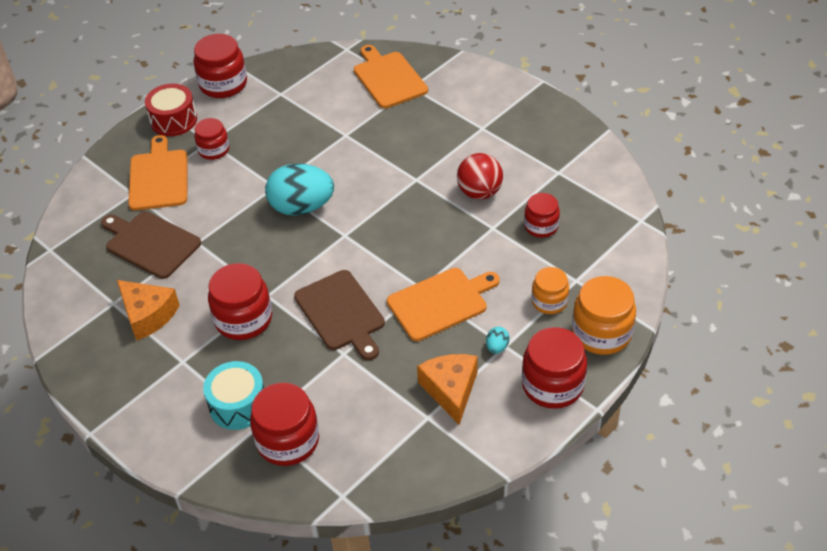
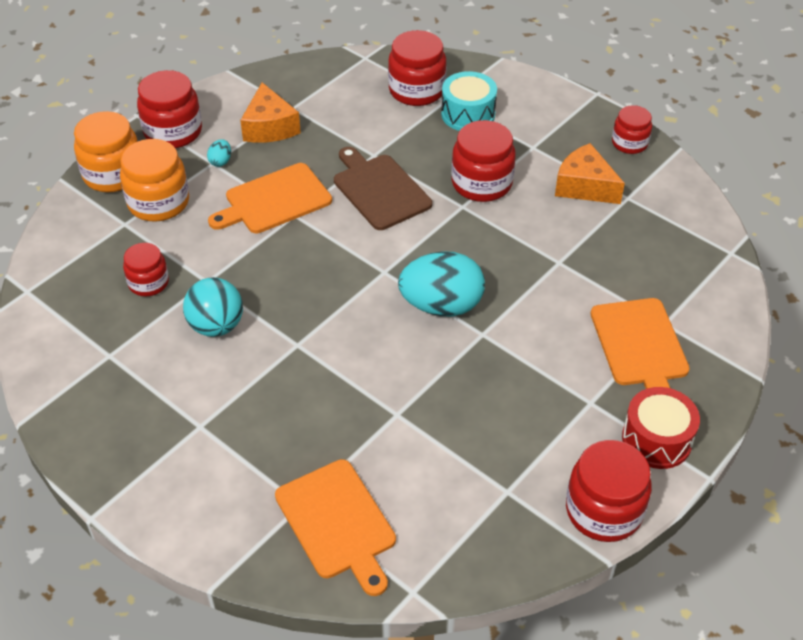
camera: 175 degrees right, 0 degrees up
(150, 243) = (614, 260): brown cutting board -> none
(214, 150) = (579, 388): red jar -> red jar (629, 143)
(479, 192) = (216, 326): red ball -> turquoise ball
(549, 301) = (158, 202): orange jar -> orange jar, size x1.62

